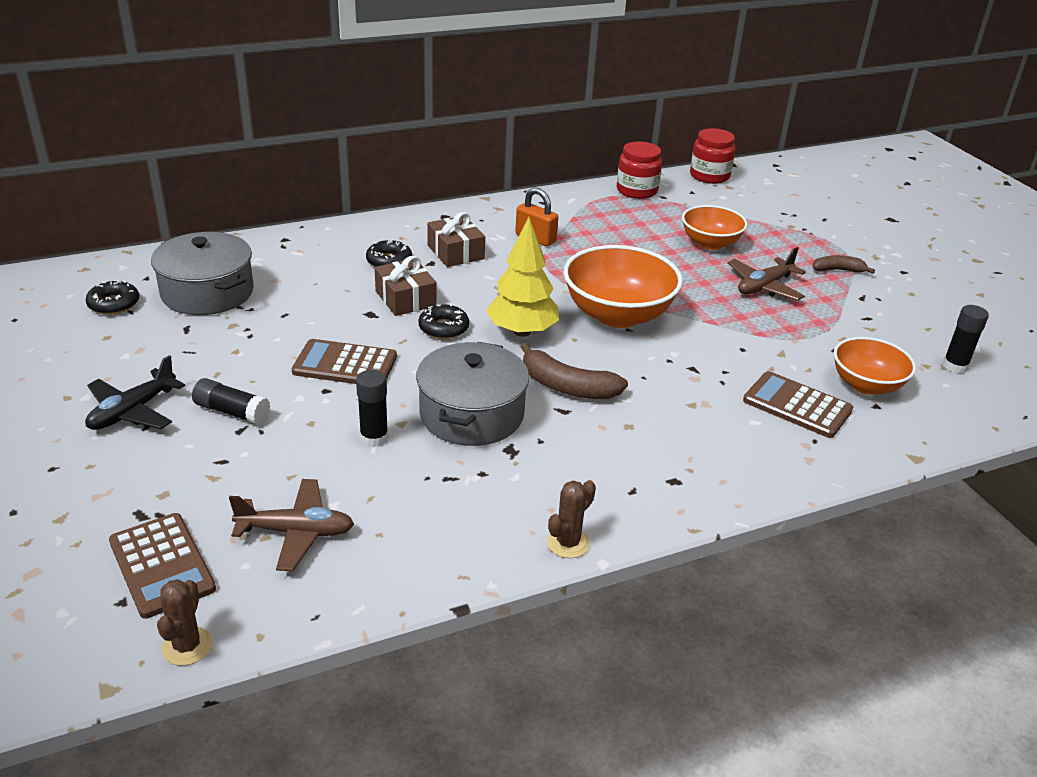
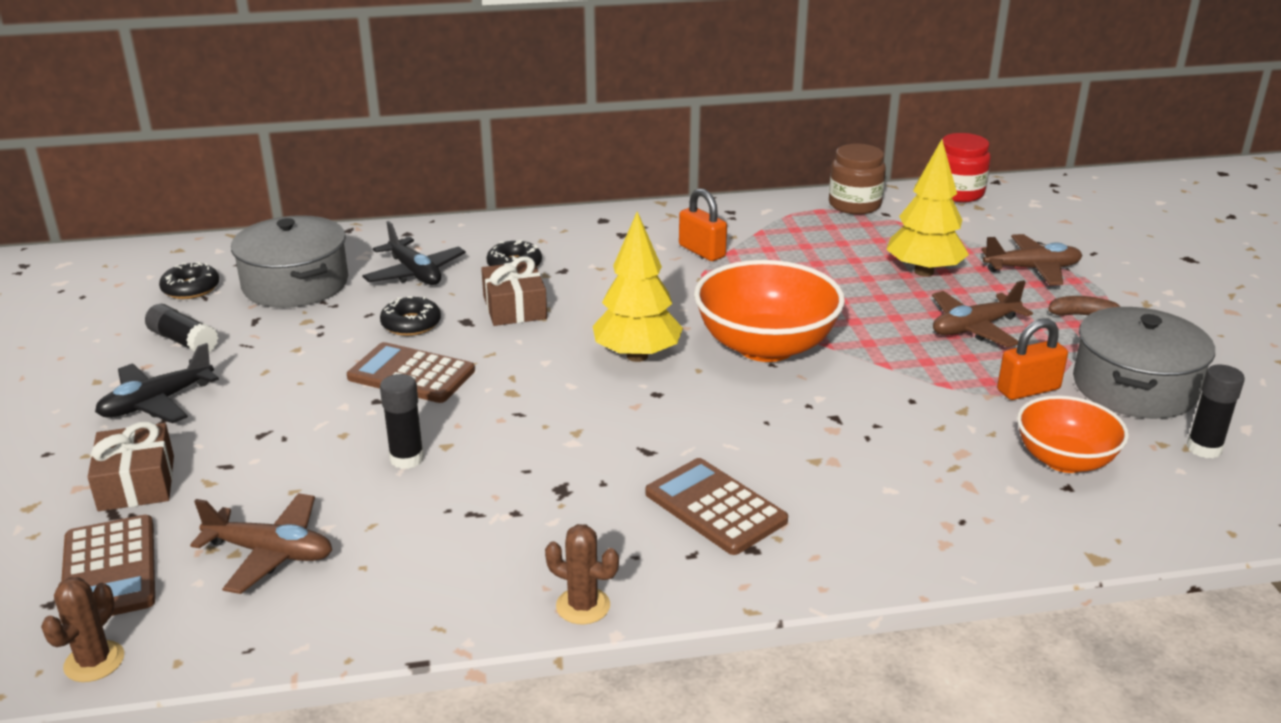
camera: 15 degrees right, 5 degrees down
(232, 412) = (262, 414): black glue stick -> black glue stick (183, 341)
(308, 275) = (415, 273): none -> black plane
(443, 328) = (544, 344): black donut -> black donut (411, 324)
(455, 252) = (597, 260): brown gift -> brown gift (136, 483)
(471, 414) = (533, 444): grey pot -> grey pot (1134, 387)
(567, 386) = (664, 424): brown banana -> none
(568, 543) = (583, 606): brown cactus -> brown cactus turned 60 degrees clockwise
(637, 190) = (854, 205): red jar -> brown jar
(710, 243) = (924, 272): orange bowl -> yellow tree
(787, 235) = (1032, 269): none -> brown plane
(797, 405) = (956, 476): brown calculator -> brown calculator (715, 507)
(821, 332) = (1028, 390): none -> orange padlock

